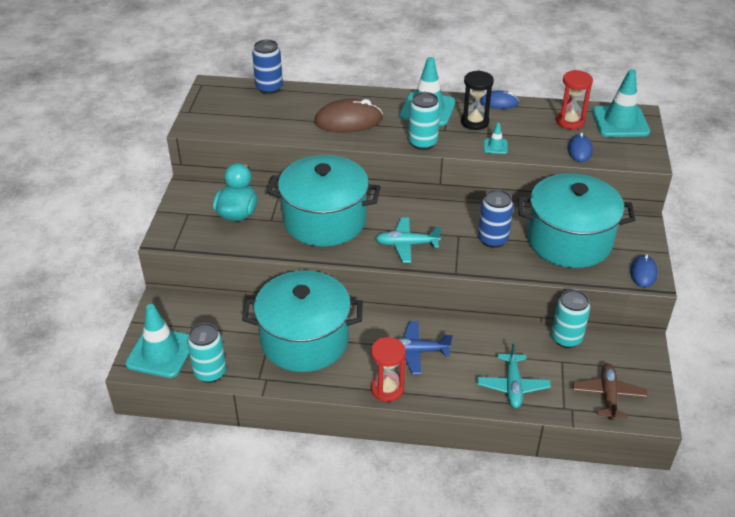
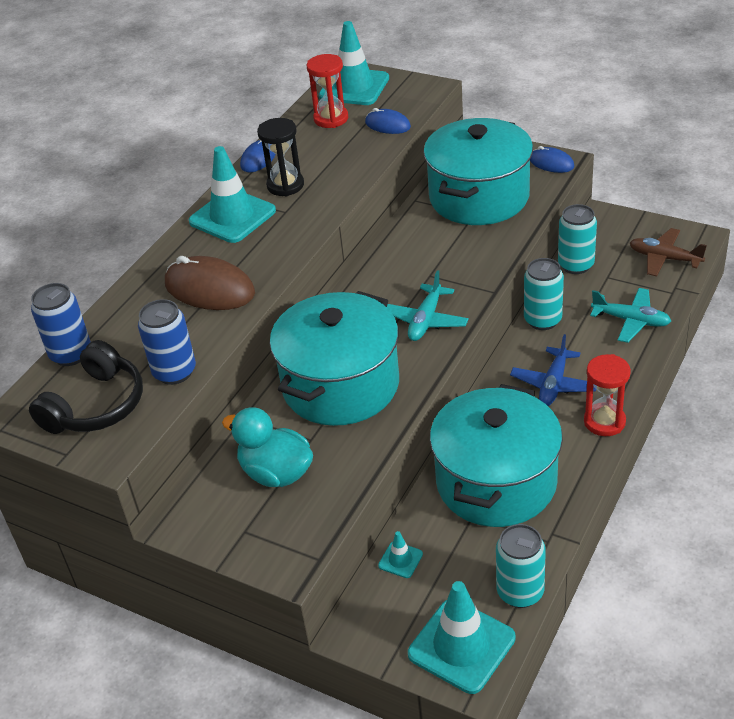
camera: 65 degrees left, 0 degrees up
(229, 110) = (96, 405): none -> black headphones
(348, 121) = (209, 289): brown mouse -> brown mouse turned 75 degrees counterclockwise
(422, 143) = (301, 234): turquoise can -> turquoise can (542, 320)
(492, 239) = (450, 250): blue can -> blue can (174, 372)
(495, 146) = (344, 180): turquoise traffic cone -> turquoise traffic cone (400, 560)

